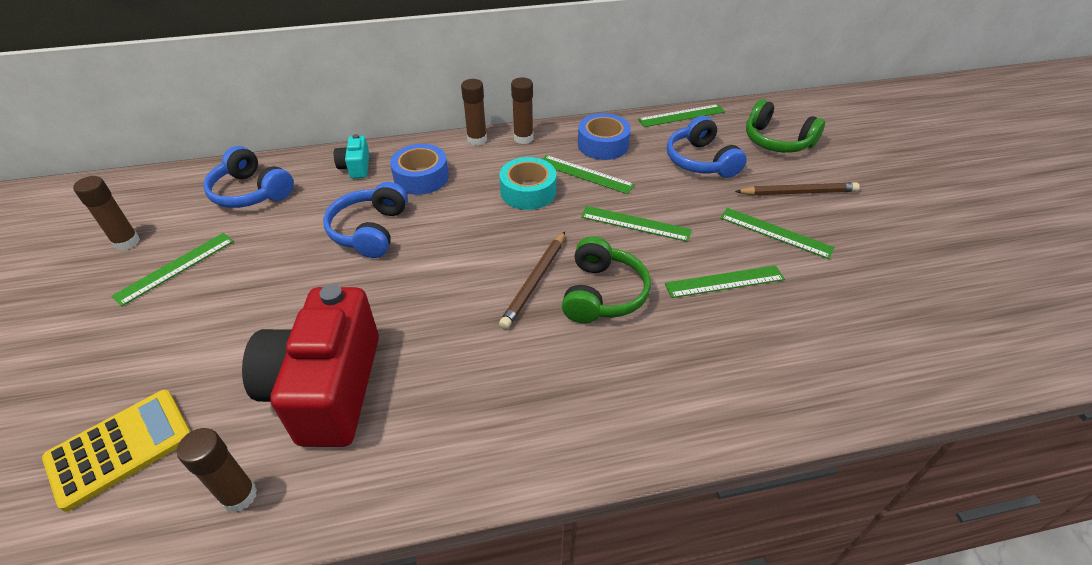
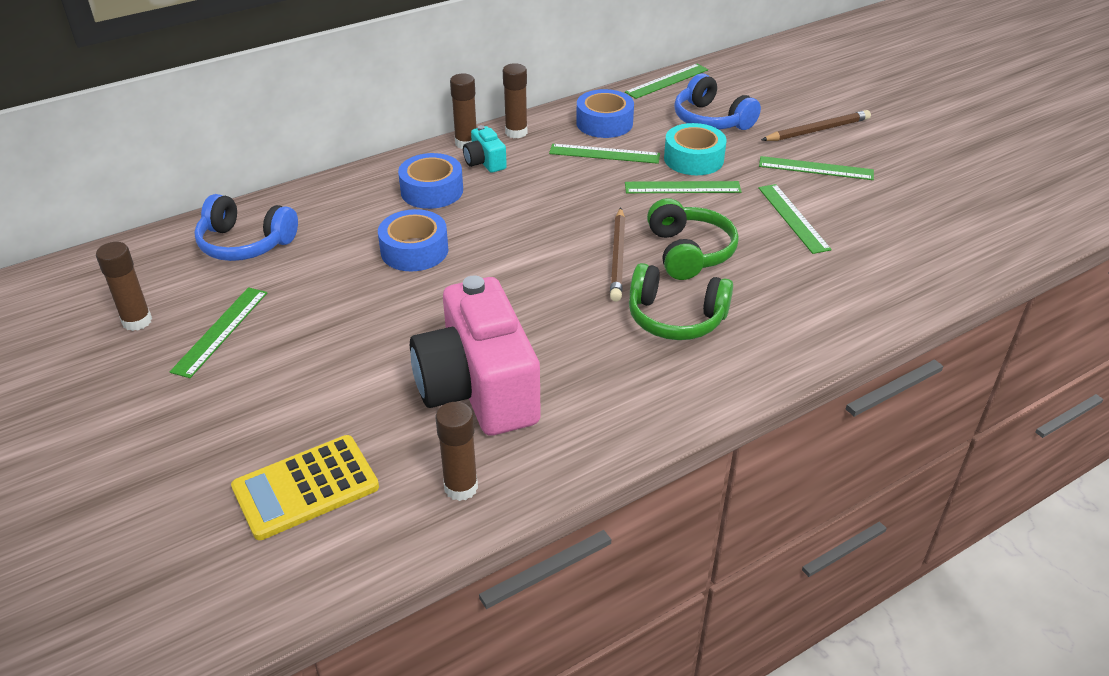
camera: 20 degrees left, 5 degrees down
(120, 448) = (305, 487): yellow calculator -> yellow calculator turned 150 degrees counterclockwise
(327, 388) = (478, 389): red camera -> pink camera
(356, 167) = (349, 195): turquoise camera -> turquoise camera (485, 162)
(370, 230) = (414, 250): blue headphones -> blue tape
(528, 192) = (556, 181): turquoise tape -> turquoise tape (693, 159)
(724, 281) = (793, 218): green ruler -> green ruler turned 75 degrees counterclockwise
(777, 141) = (773, 88): green headphones -> green headphones (675, 318)

